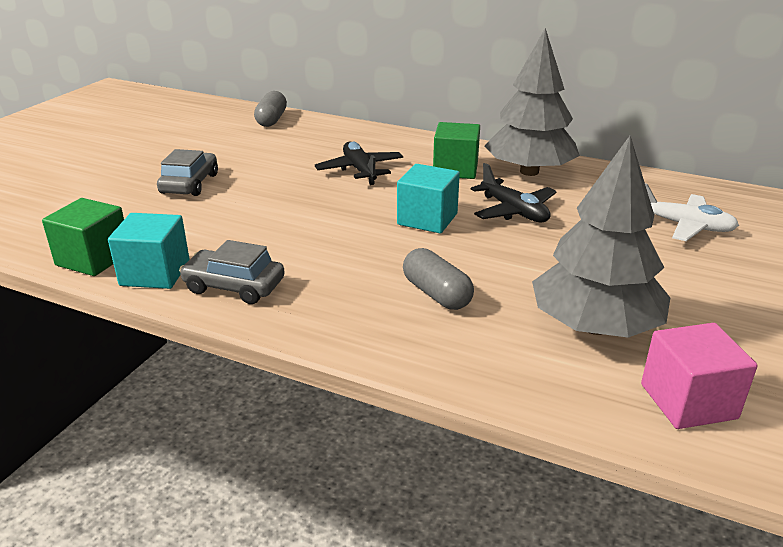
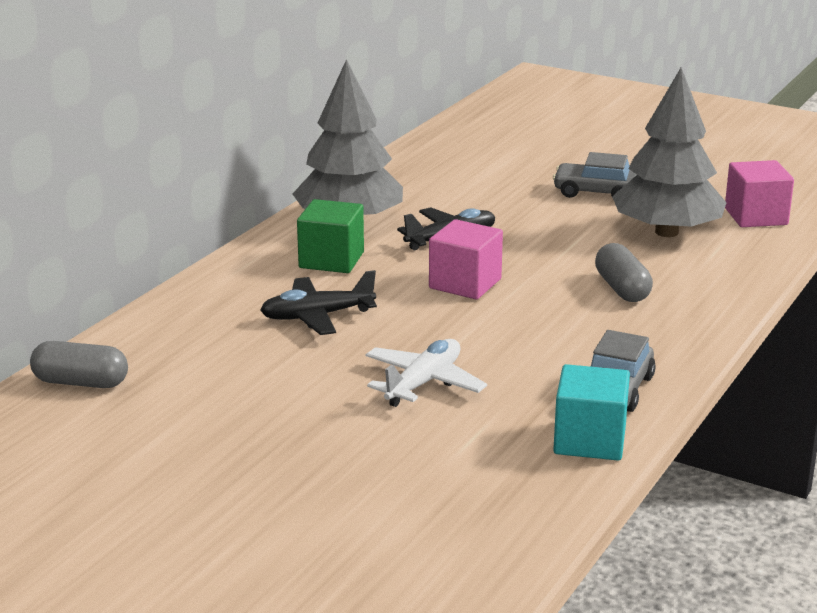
camera: 85 degrees left, 5 degrees down
(93, 259) = (555, 488): green cube -> none
(190, 184) = (330, 438): grey car -> grey car (596, 192)
(427, 219) = (465, 284): turquoise cube -> pink cube
(436, 294) = (622, 289): grey capsule -> grey capsule turned 75 degrees counterclockwise
(684, 226) = (492, 174): white plane -> white plane (423, 383)

